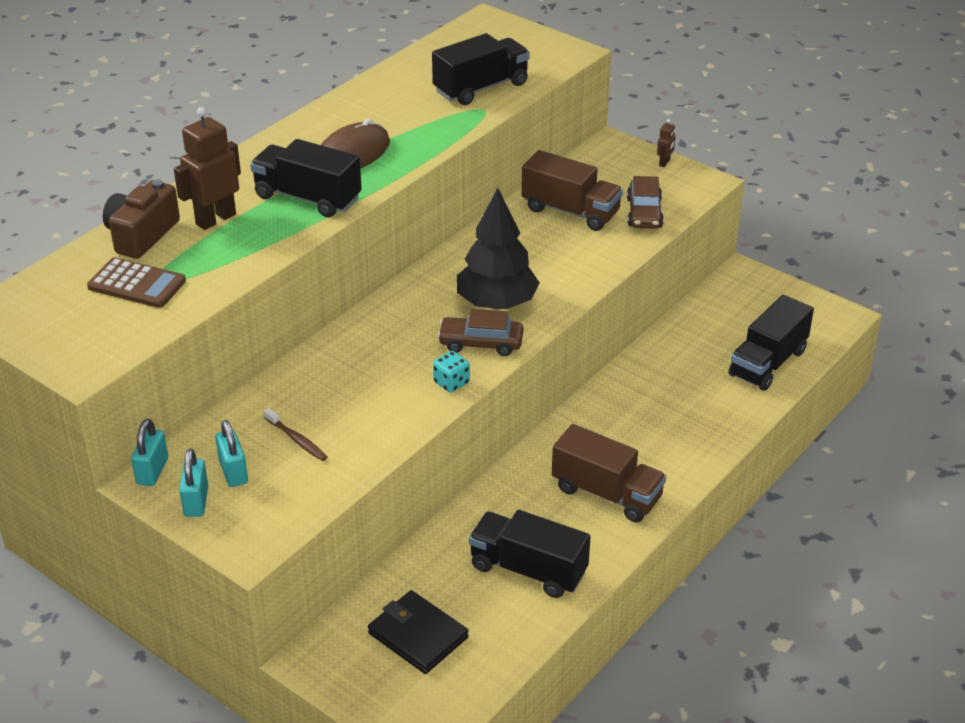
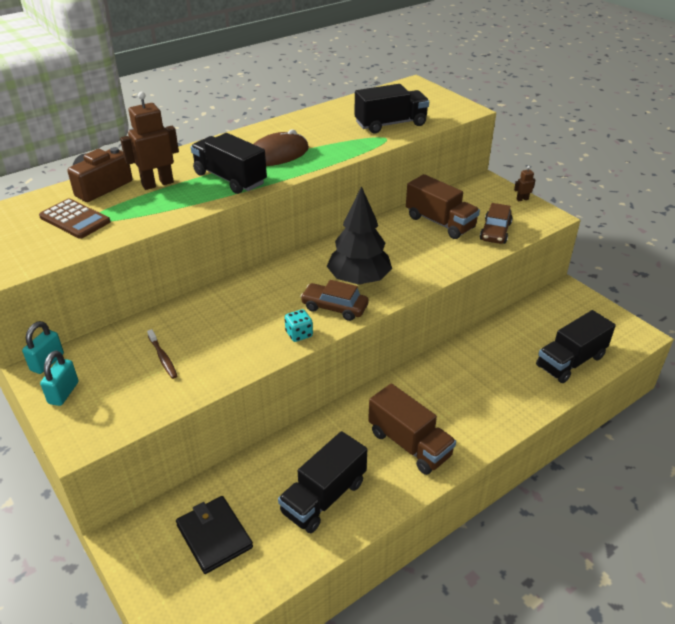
camera: 15 degrees right, 0 degrees up
(233, 472) = (103, 374): turquoise padlock -> none
(528, 569) = (324, 497): black truck -> black truck turned 90 degrees counterclockwise
(664, 163) = (522, 199): brown robot -> brown robot turned 150 degrees counterclockwise

